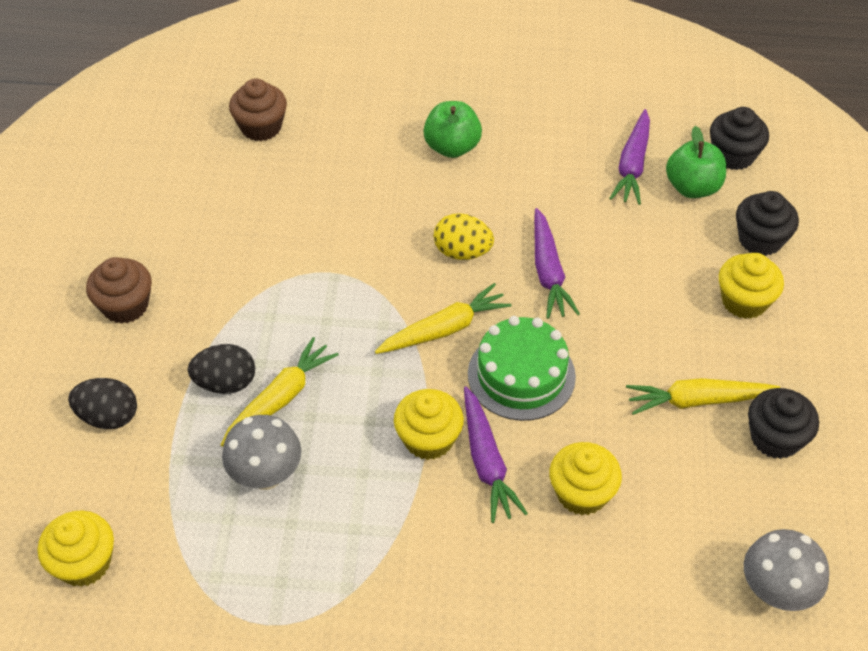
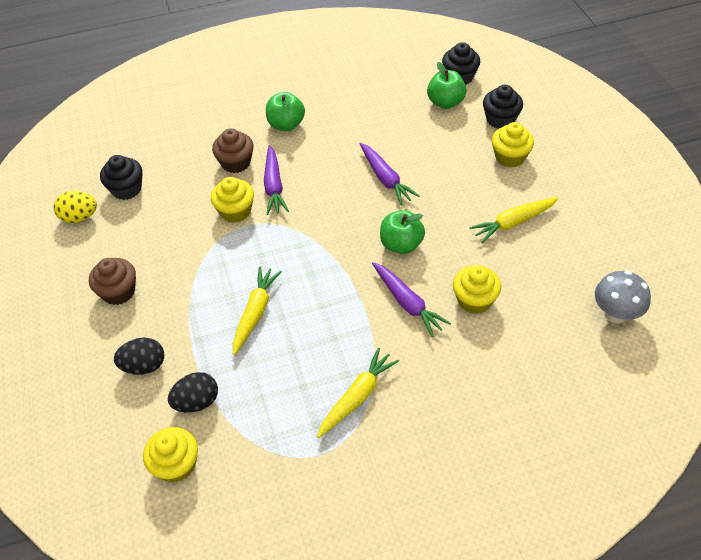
camera: 20 degrees left, 0 degrees up
(225, 383) = (214, 316): black egg -> black egg (197, 402)
(261, 127) = (153, 151): brown cupcake -> brown cupcake (236, 163)
(266, 475) = (271, 363): grey mushroom -> none
(428, 439) = (364, 303): yellow cupcake -> yellow cupcake (235, 211)
(444, 329) = (339, 234): yellow carrot -> yellow carrot (357, 397)
(462, 252) = (326, 184): yellow egg -> yellow egg (79, 217)
(521, 375) = (401, 244): green cake -> green apple
(632, 165) = (403, 101): purple carrot -> purple carrot (274, 186)
(775, 438) = (568, 228): black cupcake -> black cupcake (126, 189)

